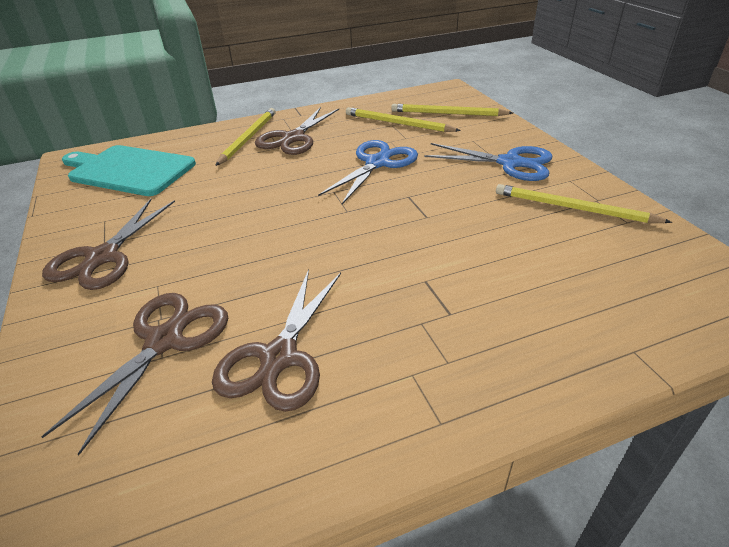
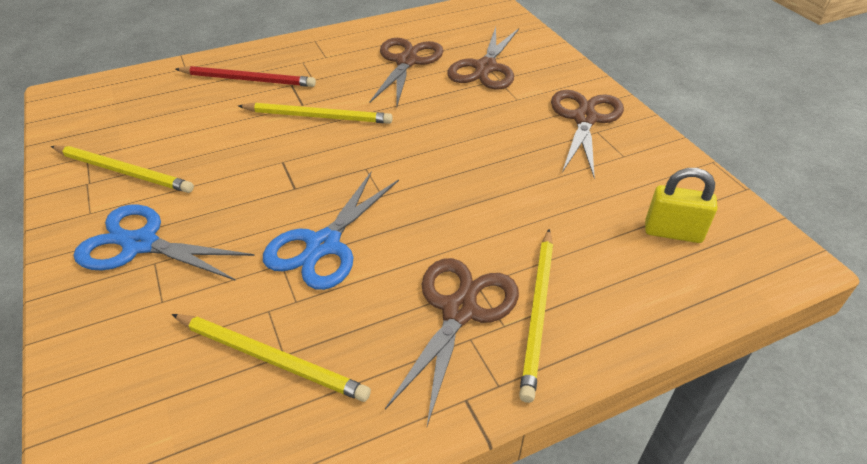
camera: 175 degrees right, 5 degrees up
(128, 170) = (673, 232): turquoise cutting board -> yellow padlock
(448, 114) = (161, 397): yellow pencil -> yellow pencil (318, 116)
(516, 322) = (248, 80): none -> red pencil

